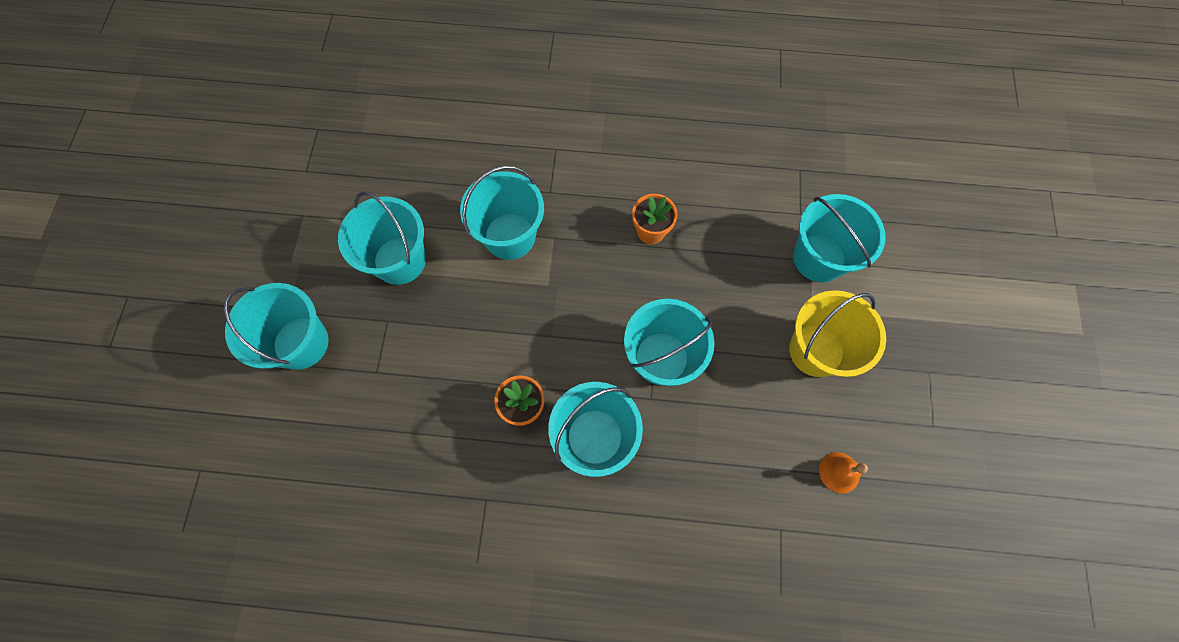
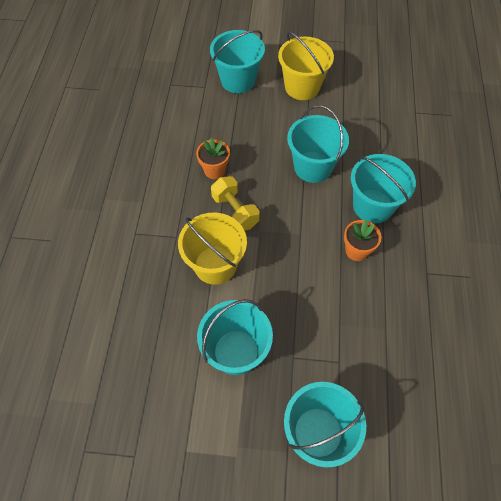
camera: 90 degrees left, 10 degrees down
(510, 236) = (215, 265): turquoise bucket -> yellow bucket
(586, 257) = (235, 211): none -> yellow dumbbell
(839, 472) = (377, 83): orange bell -> none

